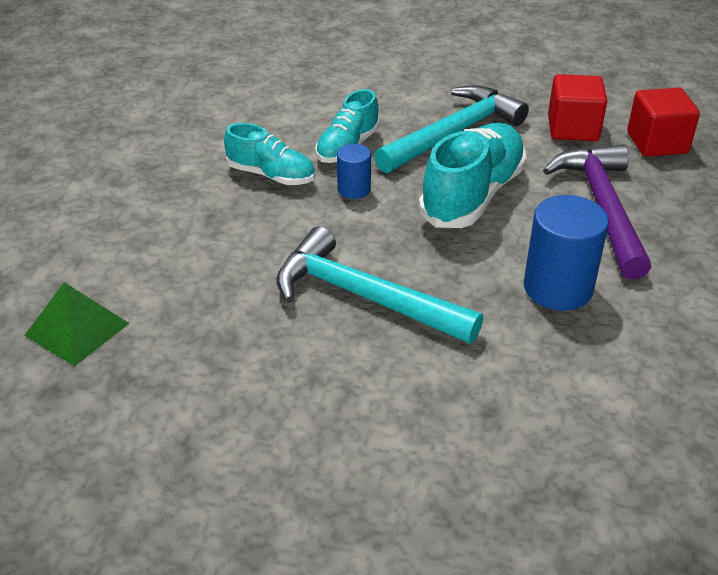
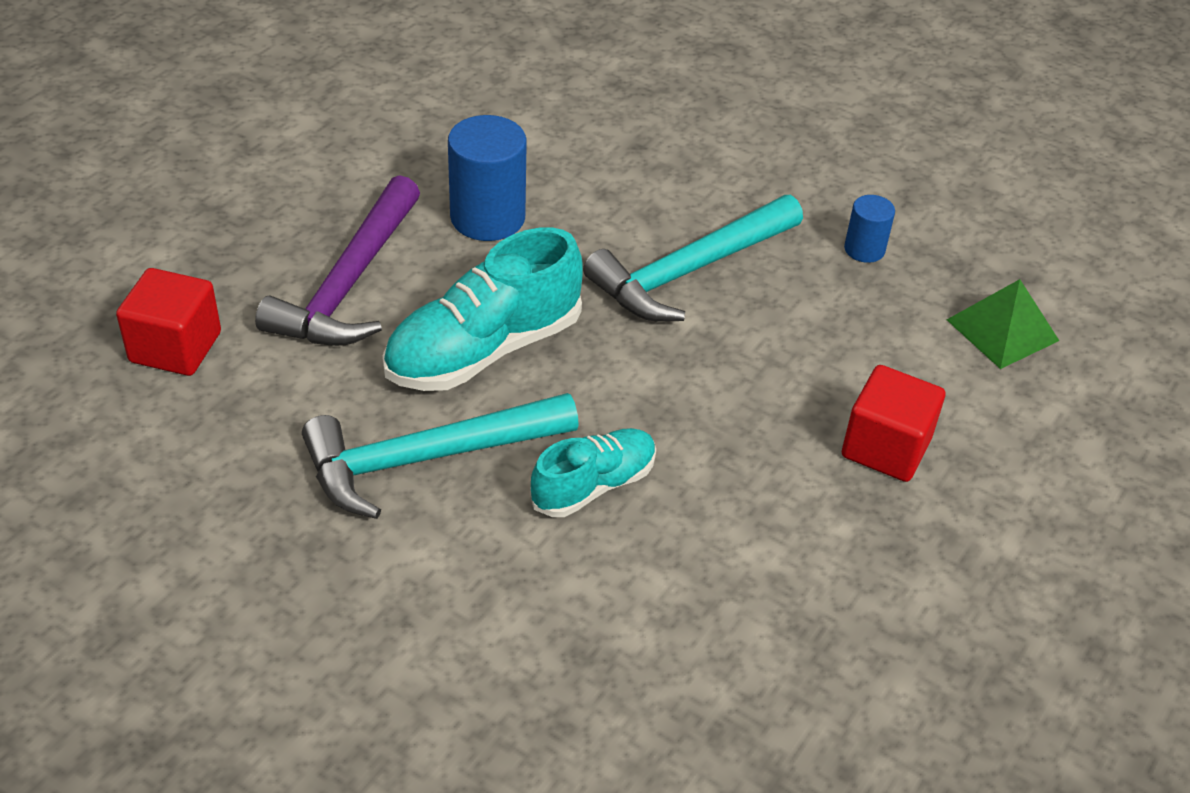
camera: 160 degrees left, 5 degrees up
(271, 175) = (725, 470): turquoise shoe -> none
(354, 189) = (625, 408): blue cylinder -> blue cylinder (864, 249)
(364, 296) = (689, 270): turquoise hammer -> turquoise hammer turned 90 degrees clockwise
(573, 128) = (255, 409): red cube -> red cube (886, 447)

